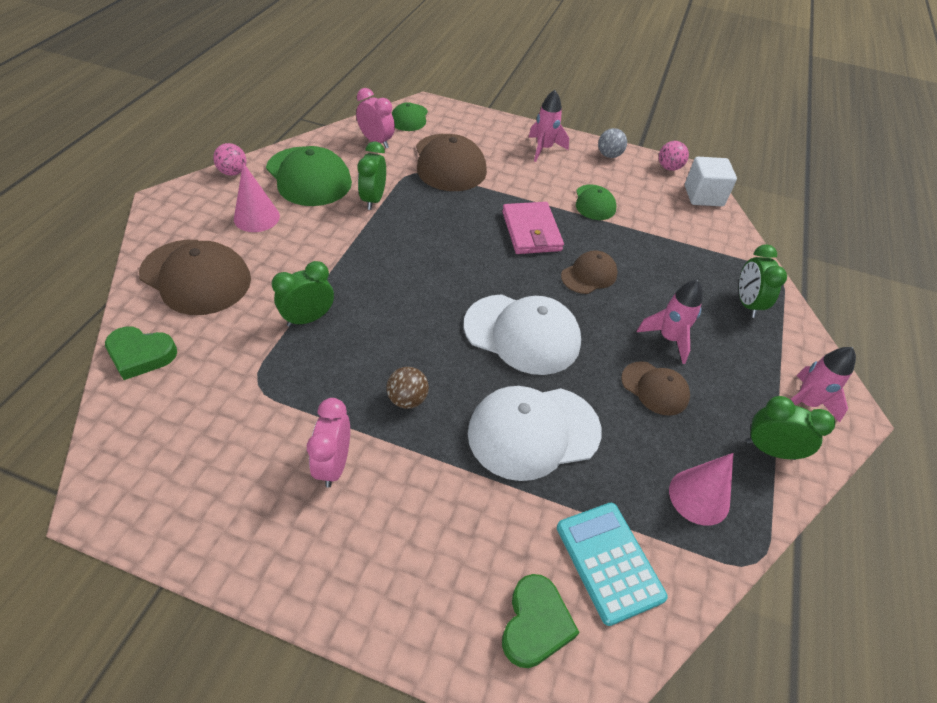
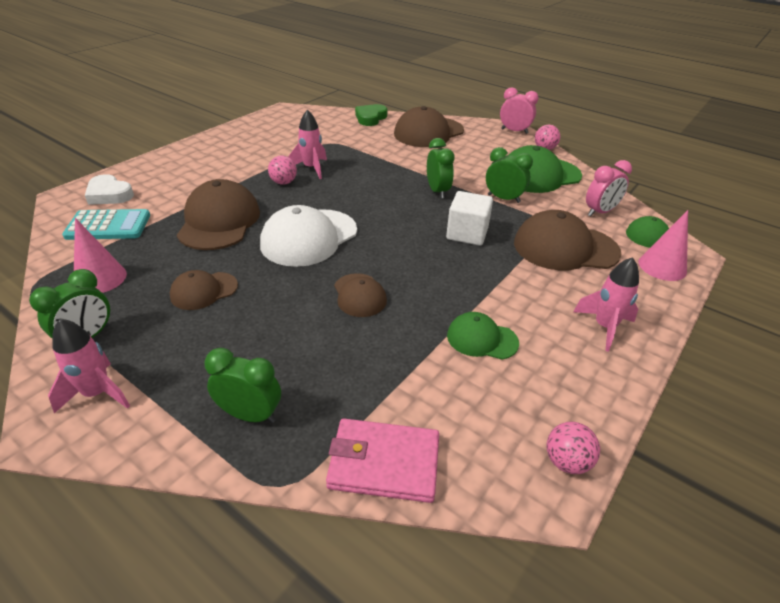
camera: 110 degrees right, 10 degrees down
(256, 217) = (486, 153): pink cone -> pink cone (662, 266)
(308, 318) = (374, 160): green clock -> green clock (437, 191)
(334, 464) = (257, 156): pink clock -> pink clock (514, 131)
(407, 399) = (283, 182): brown ball -> pink ball
(531, 231) = (439, 275): pink wallet -> pink wallet (384, 463)
(533, 432) = (219, 221): white cap -> brown cap
(535, 624) = (109, 194): green heart -> white heart
(609, 155) = (597, 392): grey ball -> none
(668, 338) = (248, 321): pink rocket -> pink rocket (311, 168)
(703, 196) = (484, 478): white cube -> white cube (467, 233)

